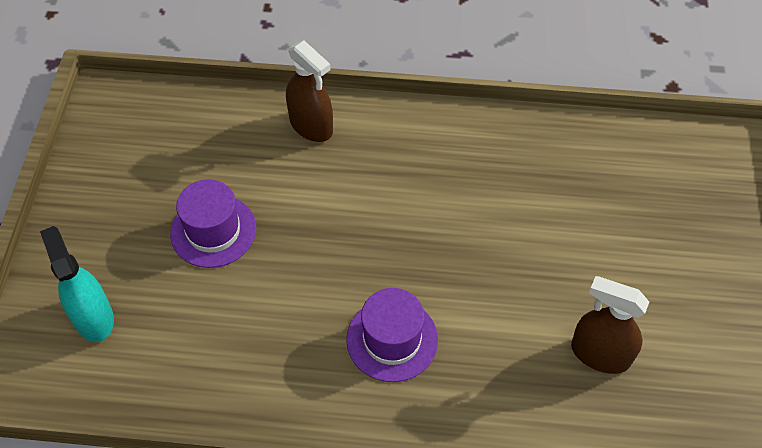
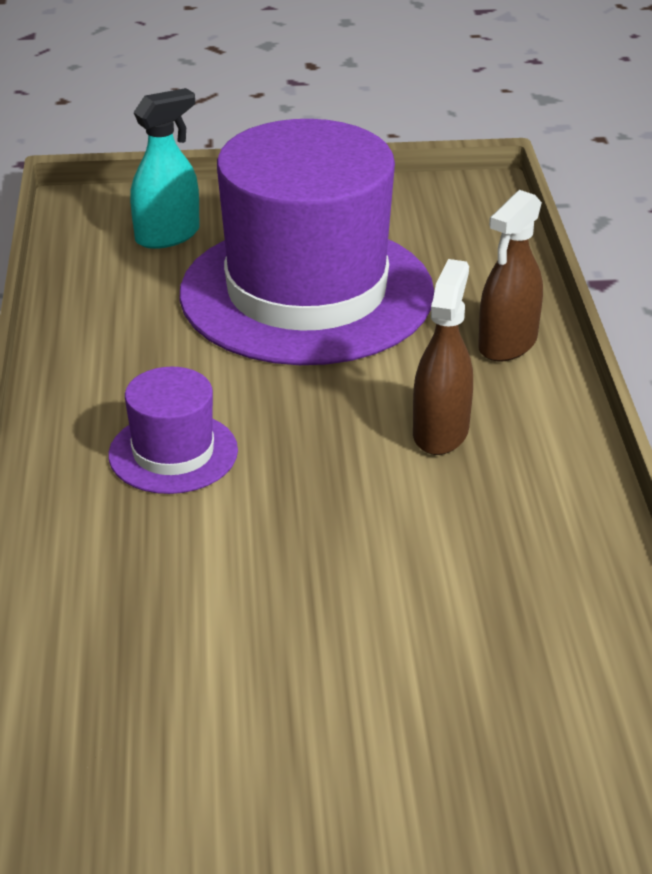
camera: 80 degrees right, 20 degrees down
(213, 231) = (307, 293): purple hat -> purple hat, size x2.27
(600, 354) = (180, 664): brown spray bottle -> brown spray bottle (440, 432)

